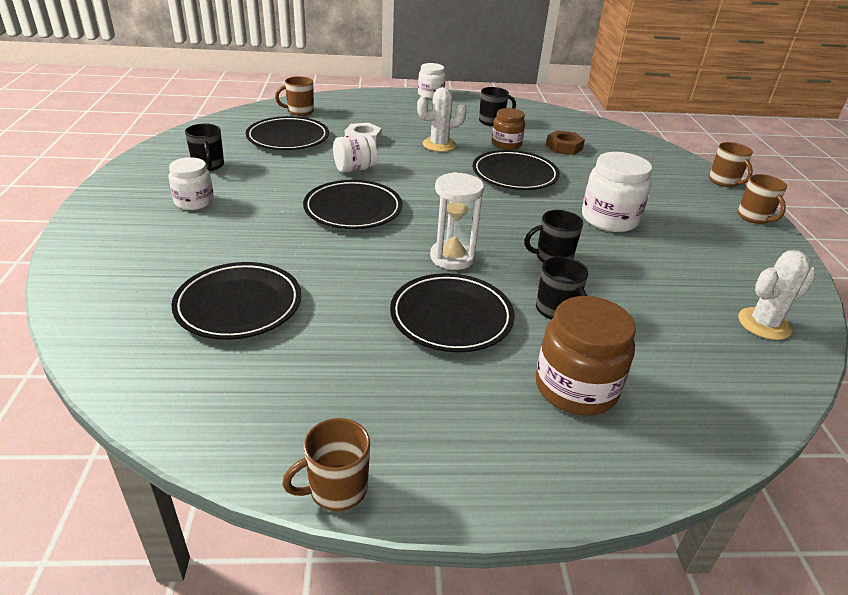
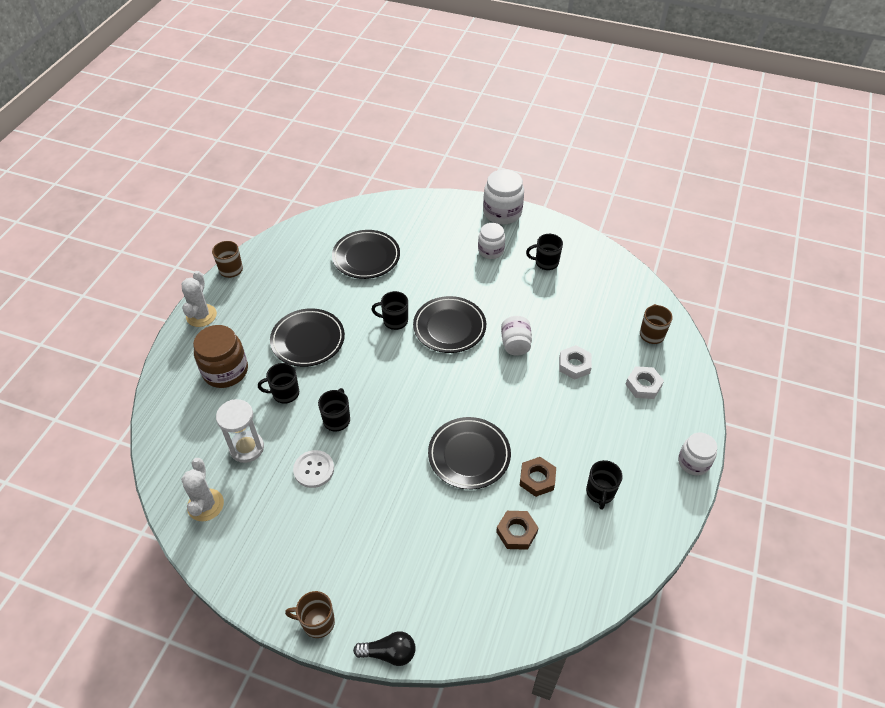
camera: 115 degrees right, 15 degrees up
(288, 138) = (588, 315): black plate -> none
(366, 112) = (643, 385): none -> white nut
(366, 250) = (394, 321): none -> black mug
(439, 145) = (549, 420): white cactus -> white cactus (201, 315)
(452, 257) = (365, 362): white hourglass -> white hourglass (247, 448)
(506, 144) = (537, 479): brown jar -> brown nut
(609, 219) = (368, 489): white jar -> white jar (502, 212)
(629, 257) = (314, 469): none -> white button
(724, 182) = (389, 653): brown mug -> black light bulb

